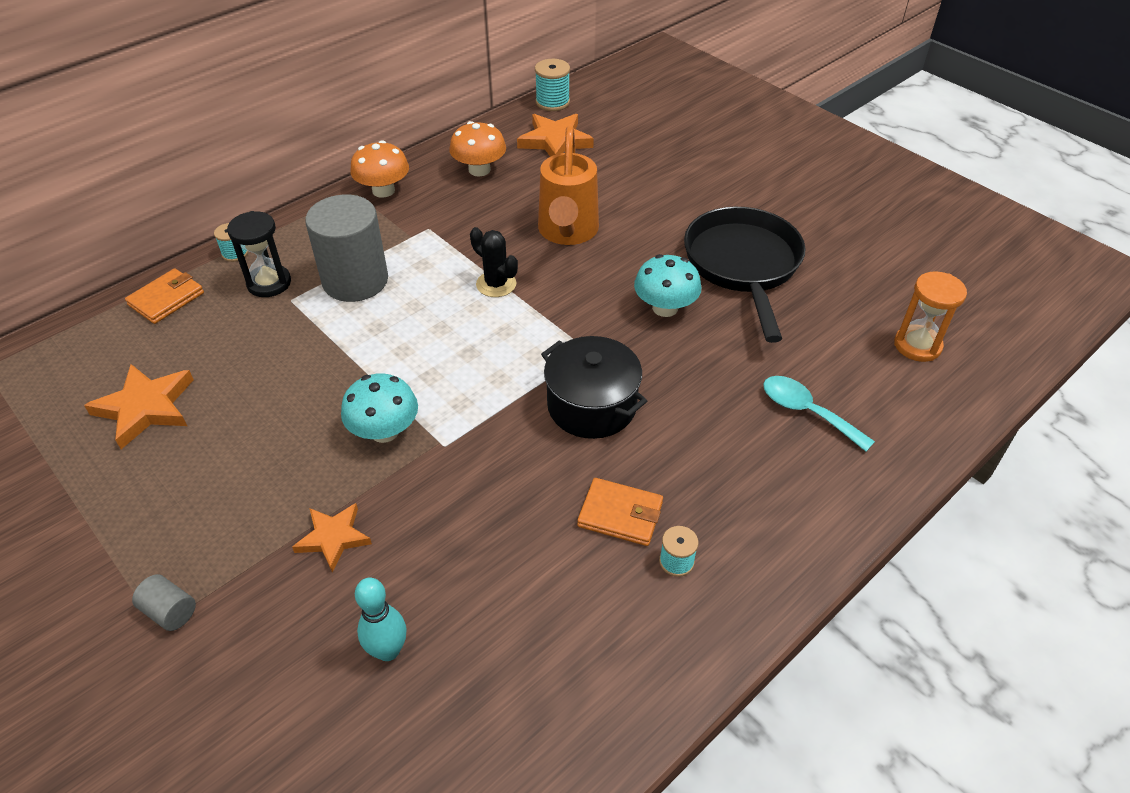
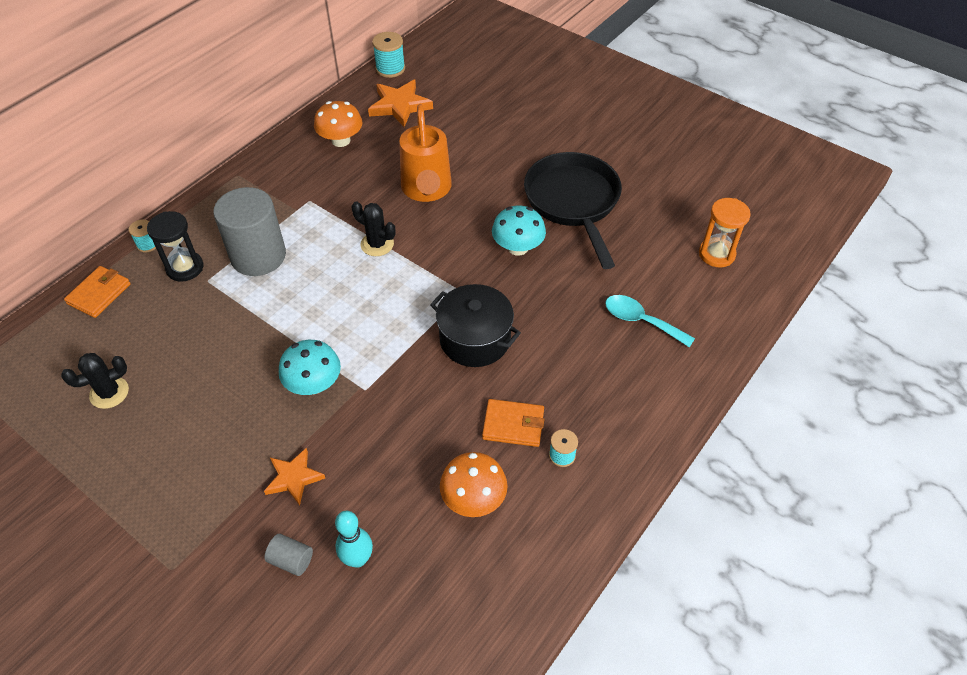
camera: 10 degrees left, 5 degrees up
(146, 408) = (109, 393): orange star -> black cactus
(170, 611) = (178, 557): grey cylinder -> grey cylinder (291, 560)
(383, 190) = (262, 170): orange mushroom -> orange mushroom (473, 499)

